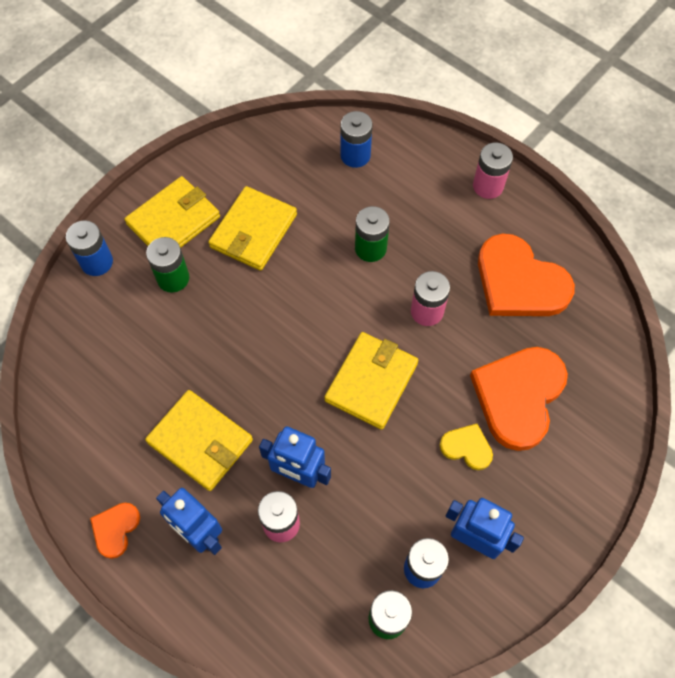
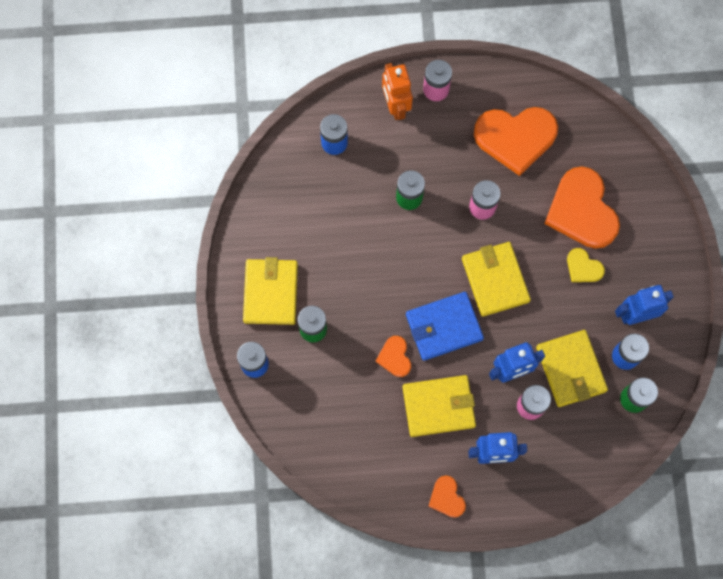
camera: 45 degrees left, 10 degrees up
(211, 363) = (395, 357): none -> orange heart
(253, 231) = (327, 253): yellow wallet -> yellow wallet (571, 369)
(281, 378) = (443, 327): none -> blue wallet
(438, 170) = (395, 106): none -> orange robot
(467, 447) = (583, 267): yellow heart -> yellow heart turned 120 degrees counterclockwise

